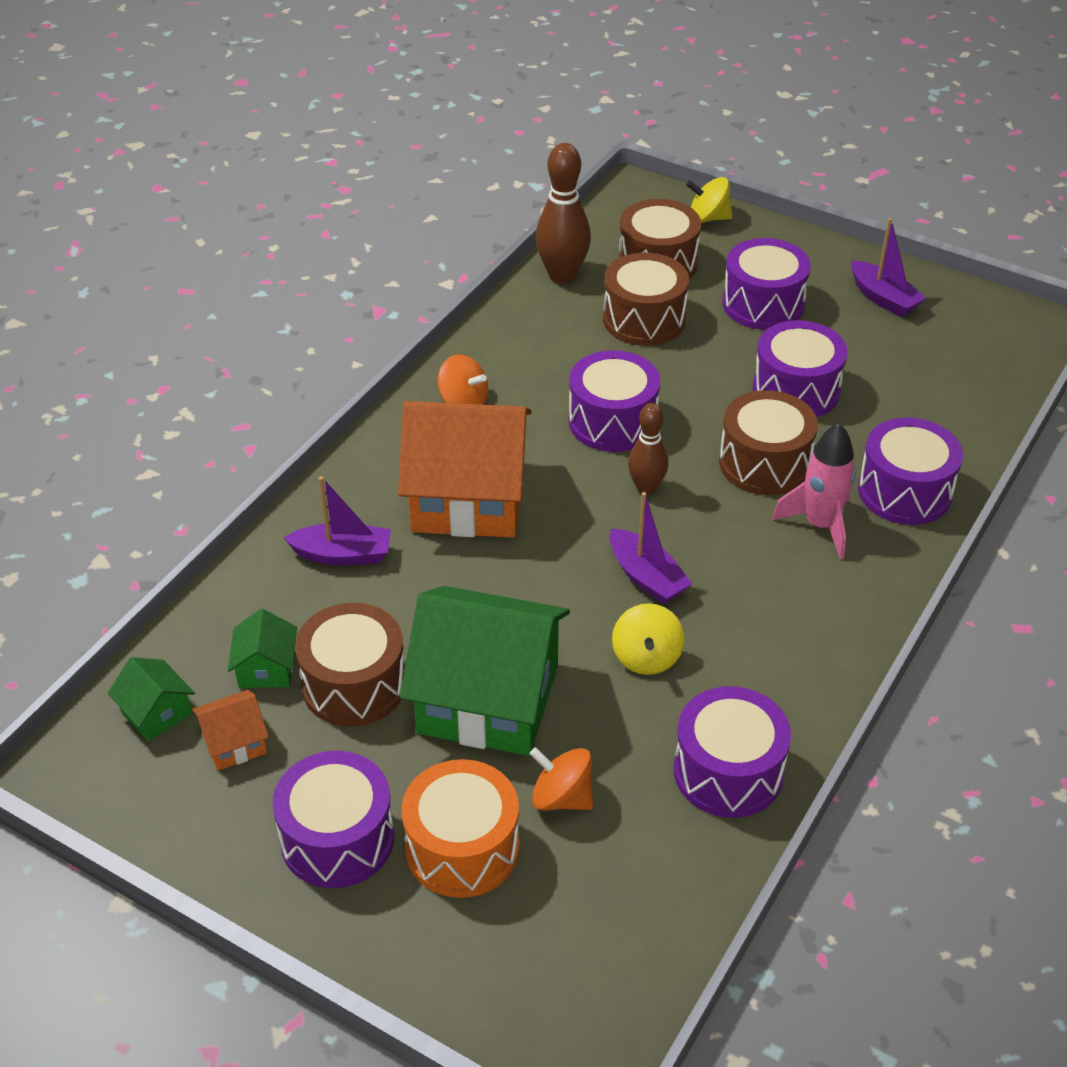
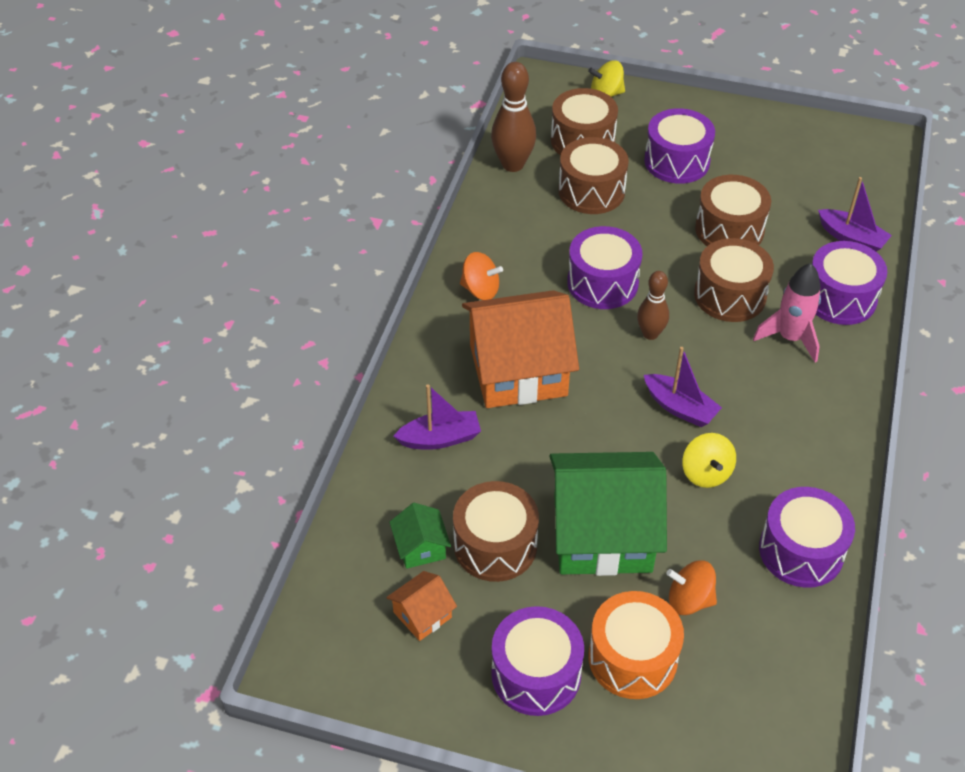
camera: 15 degrees left, 5 degrees up
(156, 712) = (349, 604): green house -> none
(796, 390) = (729, 229): purple drum -> brown drum
(883, 298) = (764, 140): purple boat -> purple boat (851, 238)

